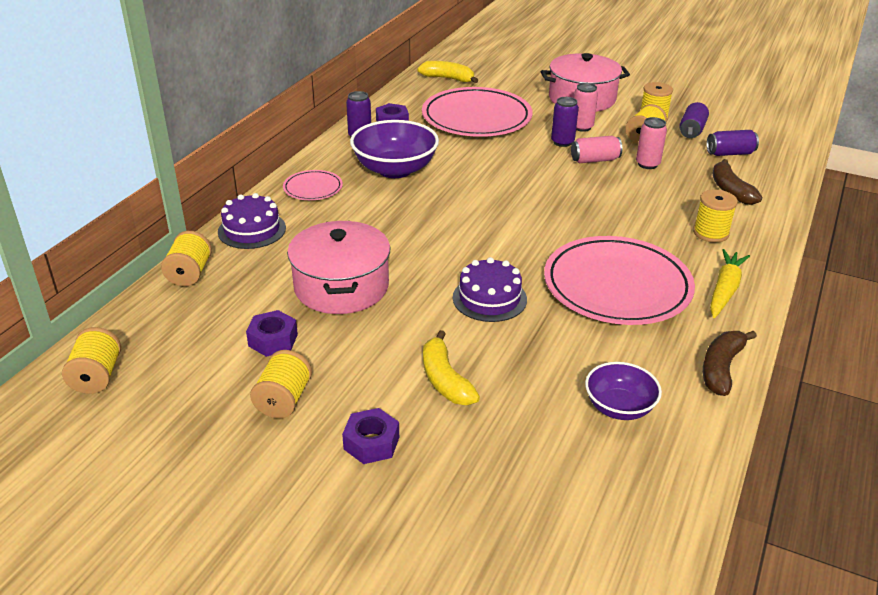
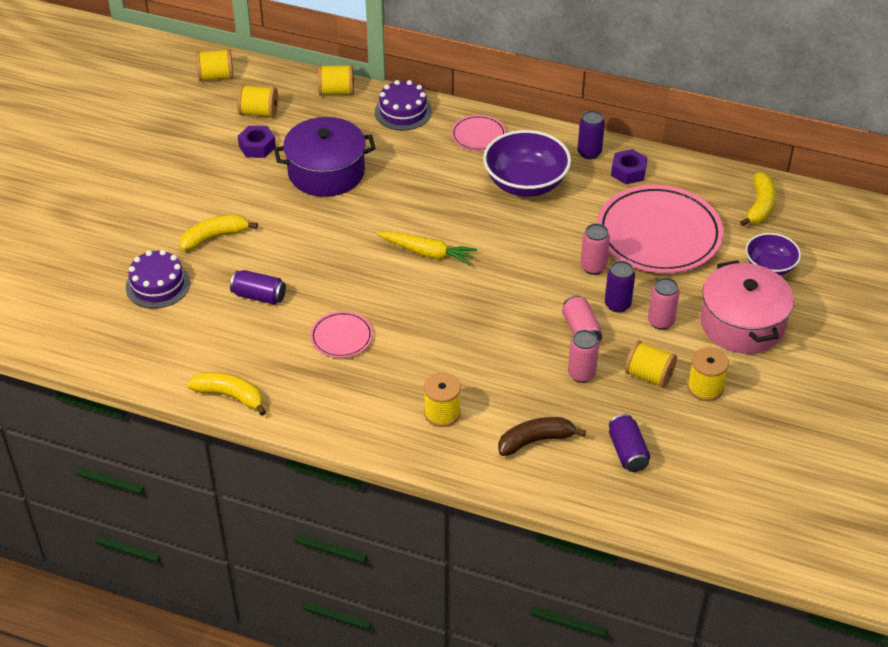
camera: 85 degrees right, 10 degrees up
(283, 400) = (193, 162): yellow spool -> yellow spool (259, 112)
(341, 286) = (326, 172): pink pot -> purple pot
(371, 443) = (151, 207): purple nut -> none
(489, 298) = (317, 257): purple cake -> purple cake (158, 285)
(515, 148) = (593, 267): none -> pink can
(617, 286) = (341, 337): pink plate -> pink plate, size x0.47
(619, 407) = (184, 331): purple bowl -> purple bowl (769, 266)
(692, 130) = (681, 422): purple can -> purple can (259, 296)
(721, 368) = (230, 396): brown banana -> yellow banana
(724, 290) = (343, 412): yellow carrot -> yellow carrot (428, 253)

